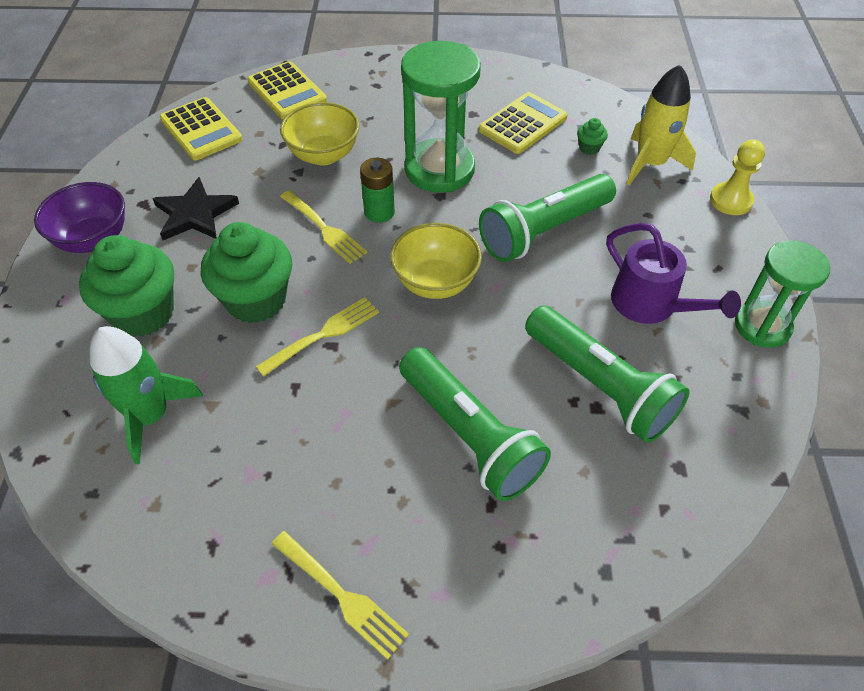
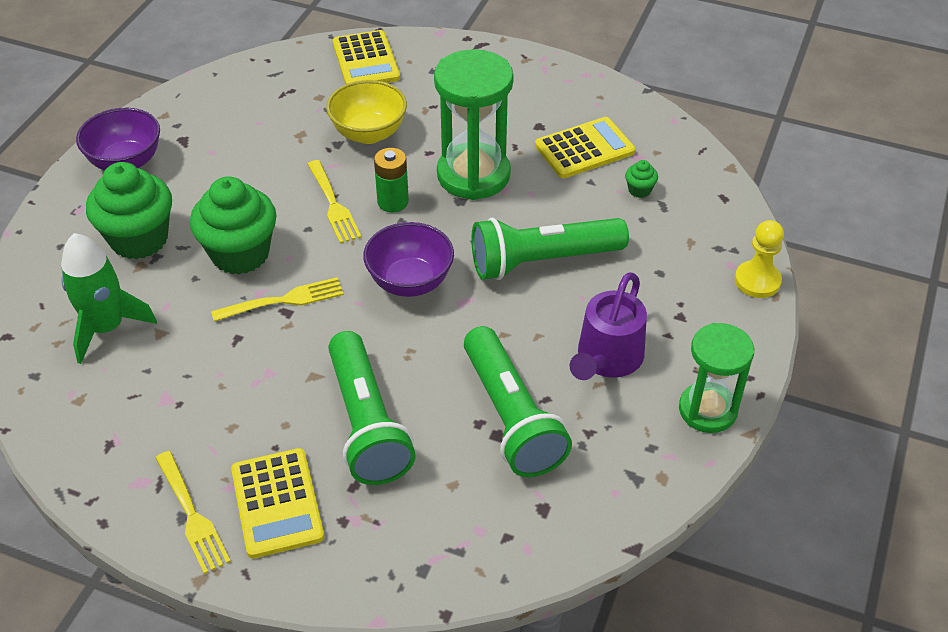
camera: 20 degrees right, 5 degrees down
(195, 214) = (224, 161): black star -> none
(201, 130) = (266, 81): yellow calculator -> yellow calculator (277, 503)
(435, 283) = (410, 282): yellow bowl -> purple bowl
(650, 164) = (695, 222): yellow rocket -> none
(651, 304) = (607, 359): purple watering can -> purple watering can turned 45 degrees clockwise

